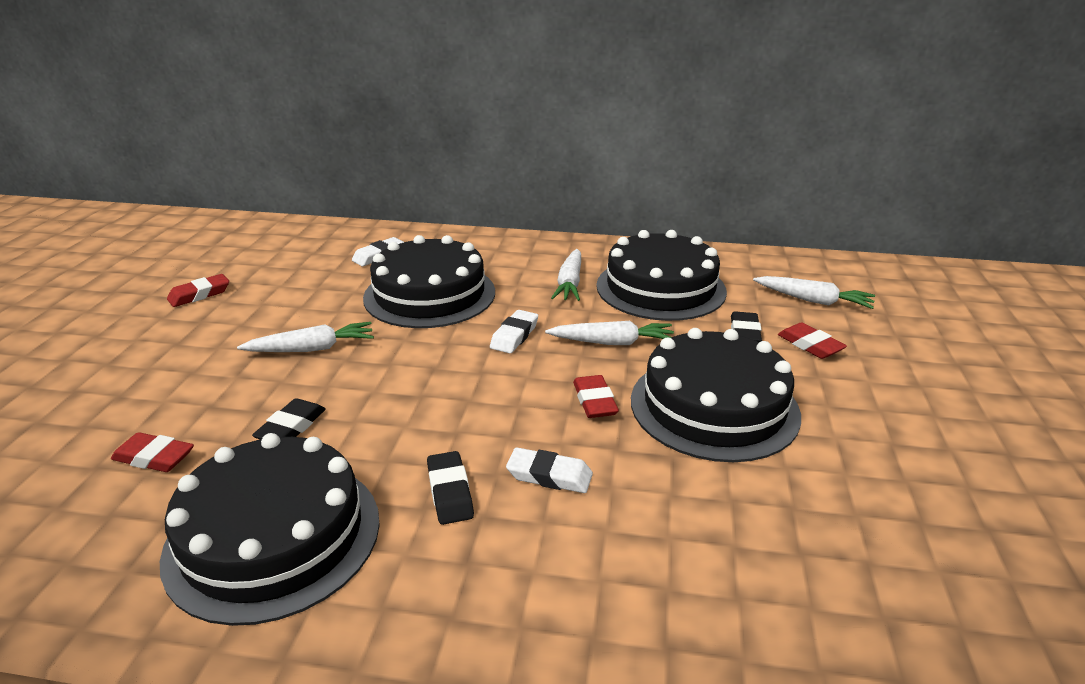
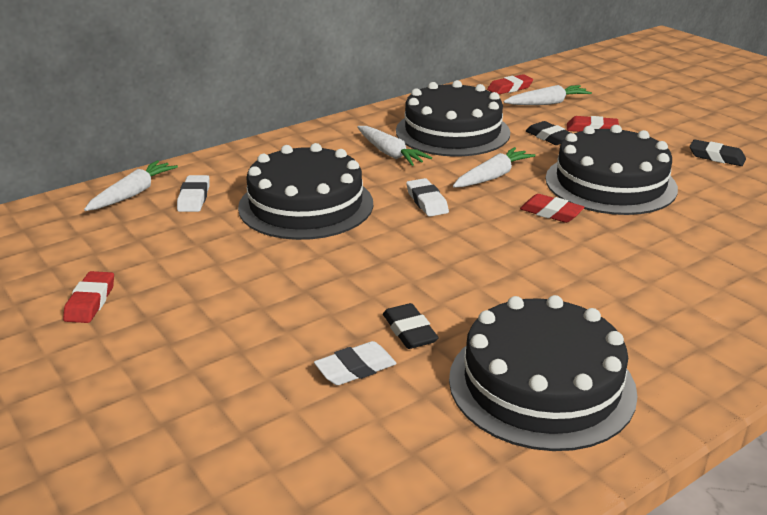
camera: 45 degrees left, 0 degrees up
(154, 458) = (357, 408): red eraser -> red eraser (510, 88)
(311, 349) = (302, 282): white carrot -> white carrot (133, 194)
(450, 492) = (580, 300): black eraser -> black eraser (716, 157)
(549, 476) = (608, 261): white eraser -> white eraser (355, 369)

